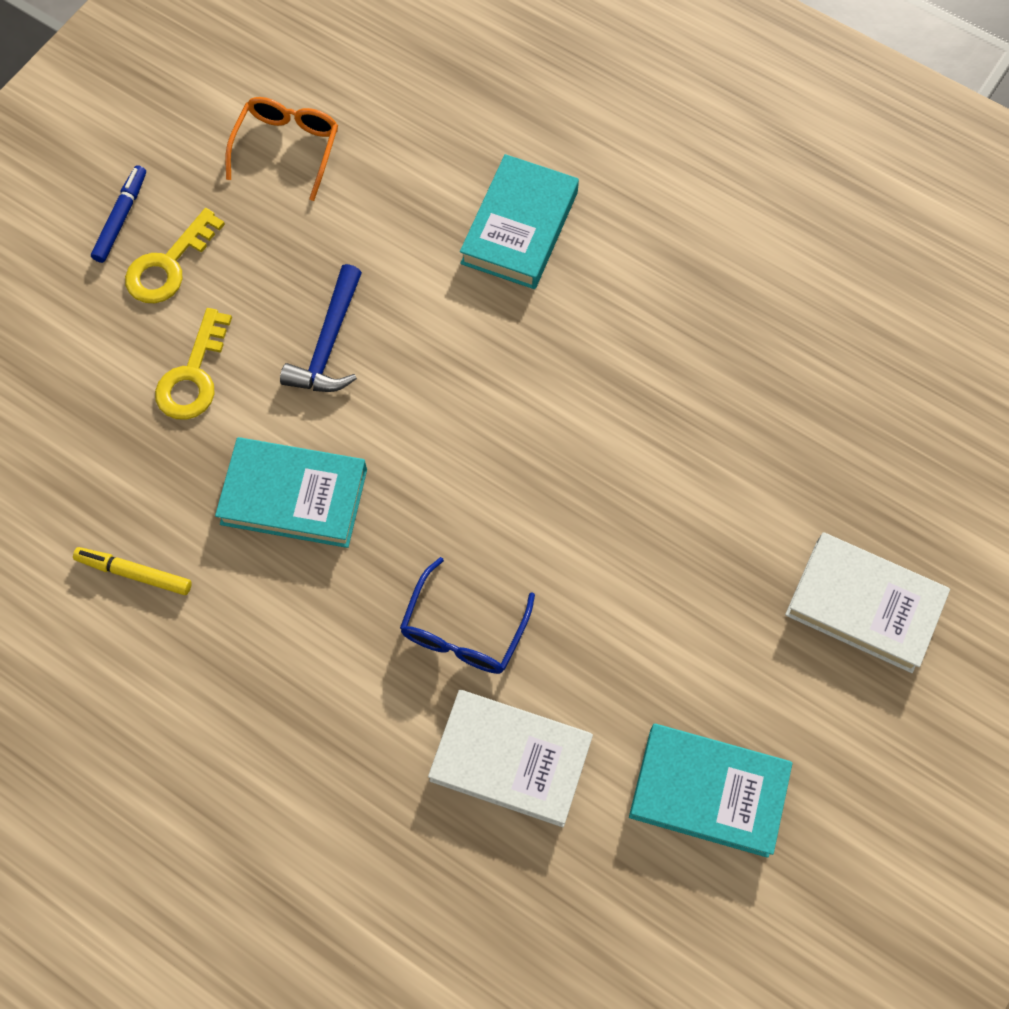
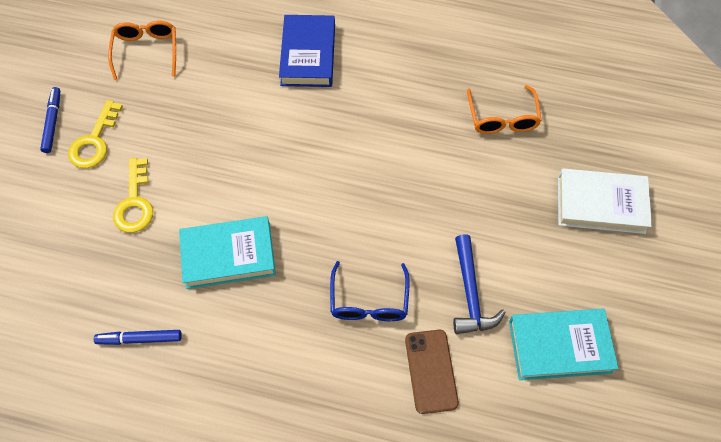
camera: 20 degrees left, 5 degrees down
(134, 573) = (139, 339): yellow marker -> blue marker
(329, 343) = (216, 156): blue hammer -> blue hammer (470, 293)
(510, 760) = (431, 371): white book -> brown phone
(519, 227) = (308, 55): turquoise book -> blue book
(772, 421) = (502, 117): none -> orange glasses

